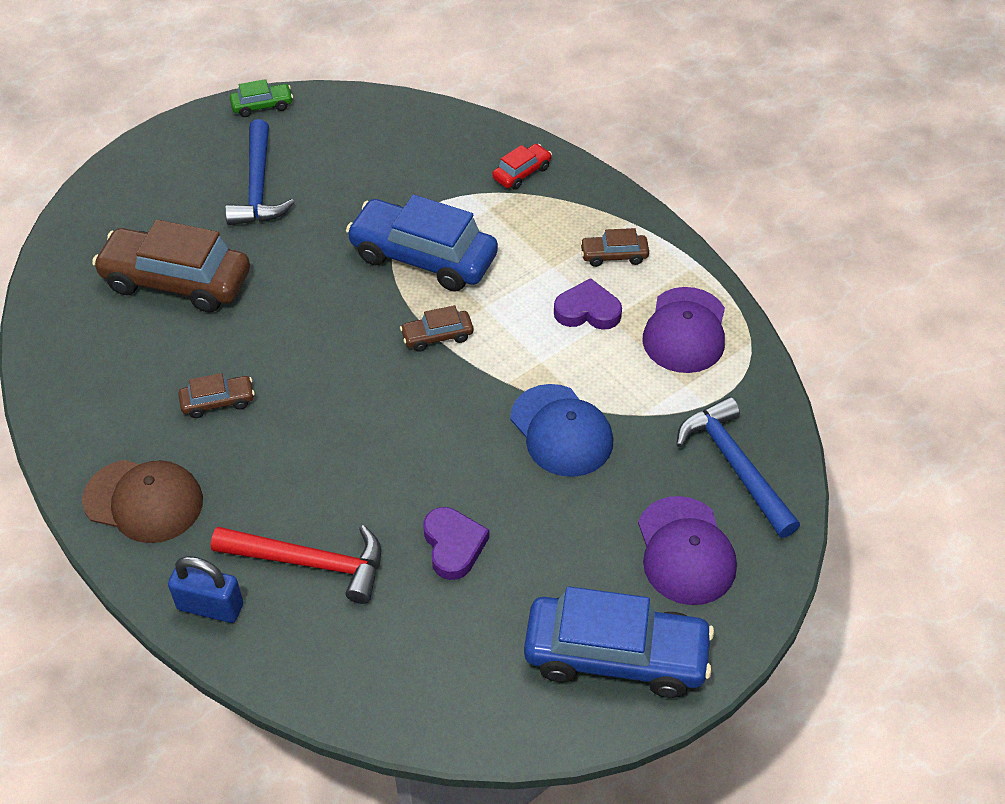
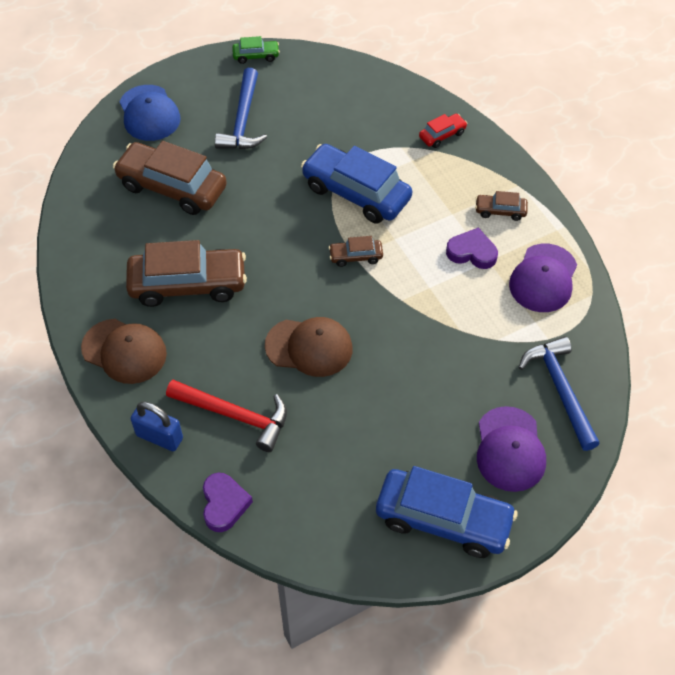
camera: 10 degrees right, 5 degrees up
(218, 402) = (188, 284): brown car -> brown car, size x2.17
(396, 459) = (309, 347): none -> brown cap
(453, 545) = (340, 419): purple heart -> purple heart (224, 504)
(561, 431) = (435, 343): blue cap -> blue cap (149, 113)

